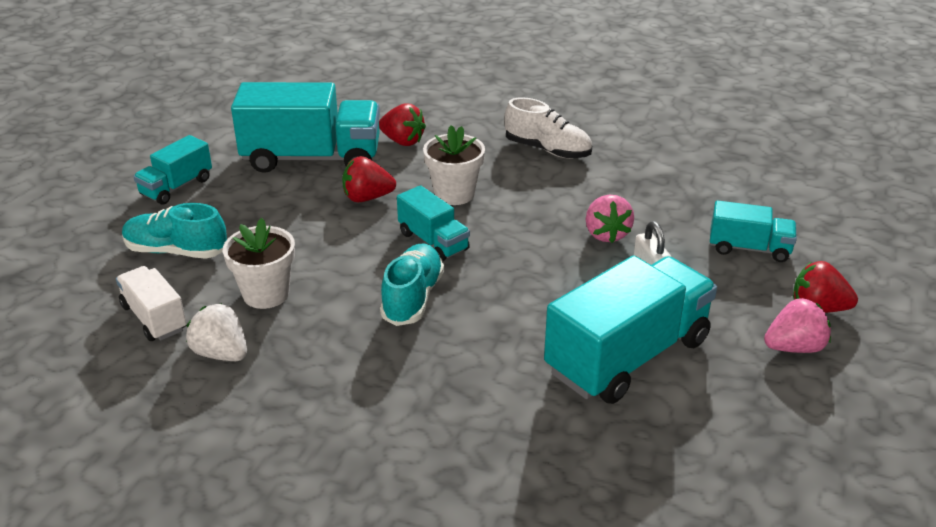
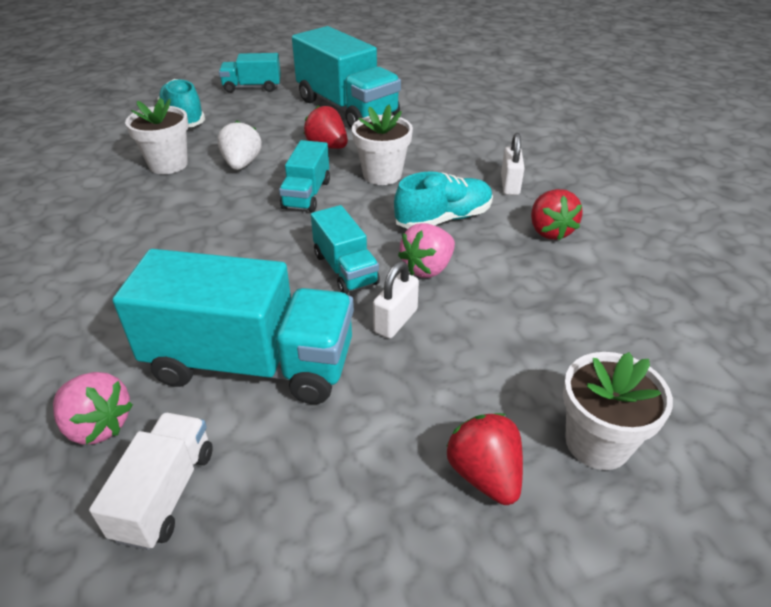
camera: 50 degrees right, 5 degrees up
(154, 318) = (106, 143): white truck -> white truck (165, 493)
(221, 353) = (87, 180): white strawberry -> white strawberry (242, 164)
(402, 141) = (419, 126): red strawberry -> red strawberry (549, 231)
(413, 297) = (223, 218): turquoise shoe -> turquoise shoe (444, 219)
(548, 150) = (510, 185): white shoe -> white padlock
(749, 248) = (528, 368): turquoise truck -> turquoise truck (345, 269)
(794, 347) = (385, 484): pink strawberry -> pink strawberry (98, 425)
(829, 258) = (597, 443): none -> white flower pot

